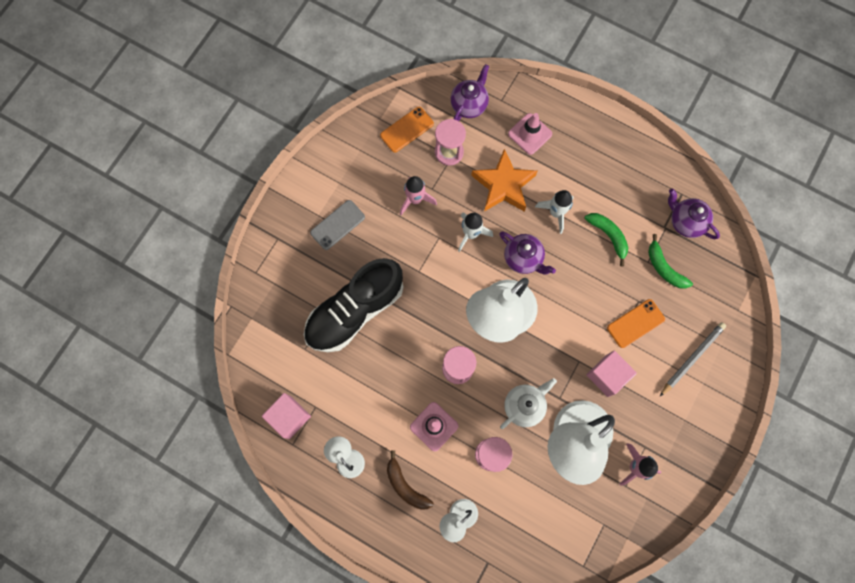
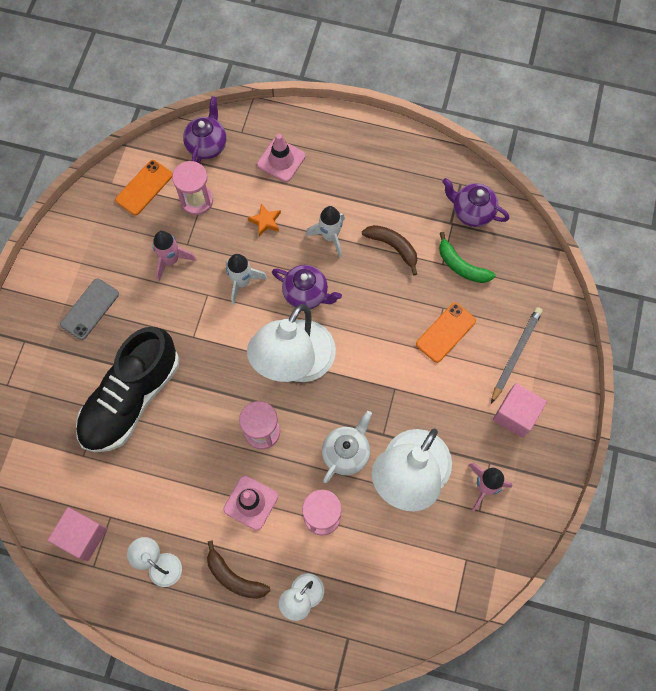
camera: 15 degrees left, 5 degrees down
(503, 185) = (265, 221): orange star -> orange star, size x0.46
(607, 375) = (429, 396): pink cube -> pink cube (515, 415)
(608, 236) = (393, 247): green banana -> brown banana

